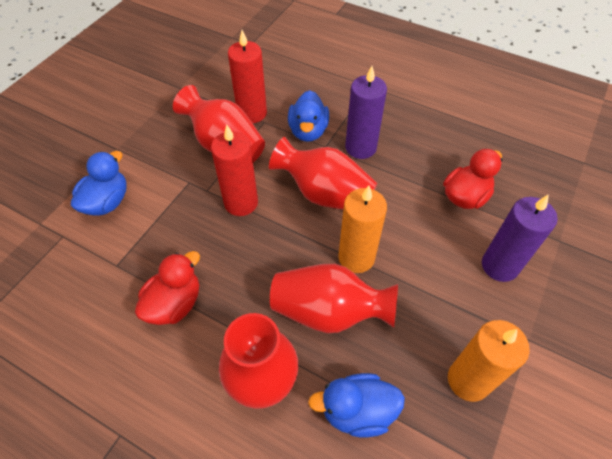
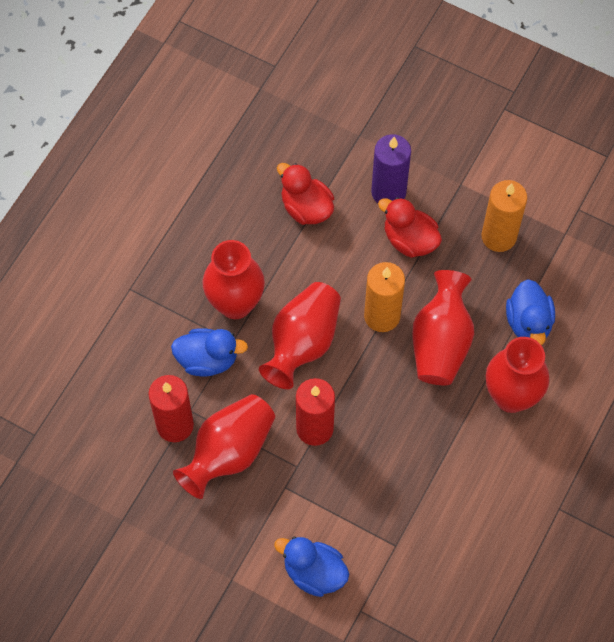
camera: 90 degrees left, 10 degrees up
(175, 303) = (437, 481): red duck -> red duck (409, 240)
(360, 147) = (235, 304): purple candle -> red vase

